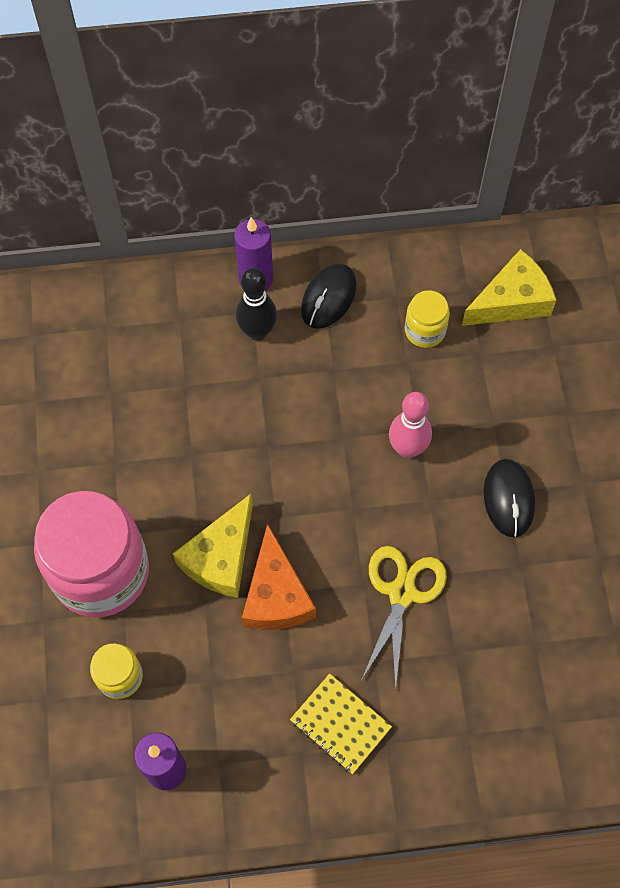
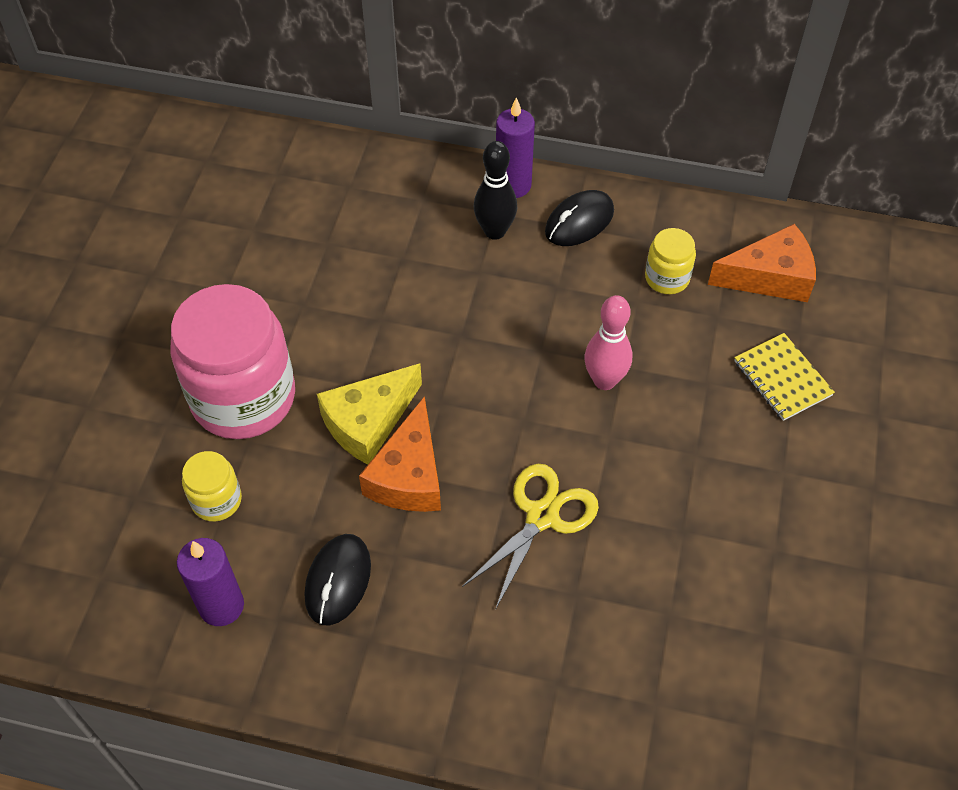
camera: 20 degrees right, 10 degrees down
(340, 724) = (422, 624): yellow notebook -> yellow notebook (782, 378)
(508, 499) = (695, 461): black mouse -> black mouse (338, 581)
(511, 301) = (770, 277): yellow cheese -> orange cheese

